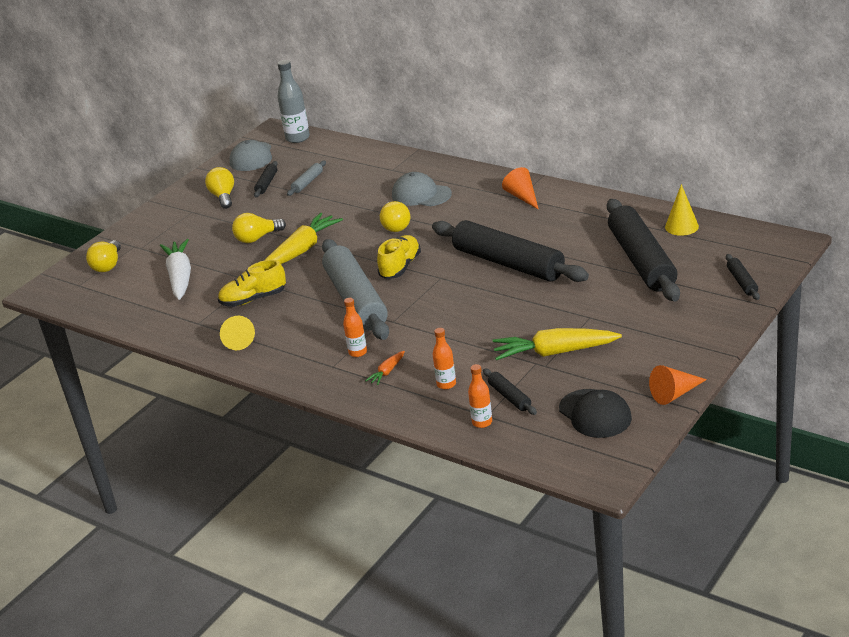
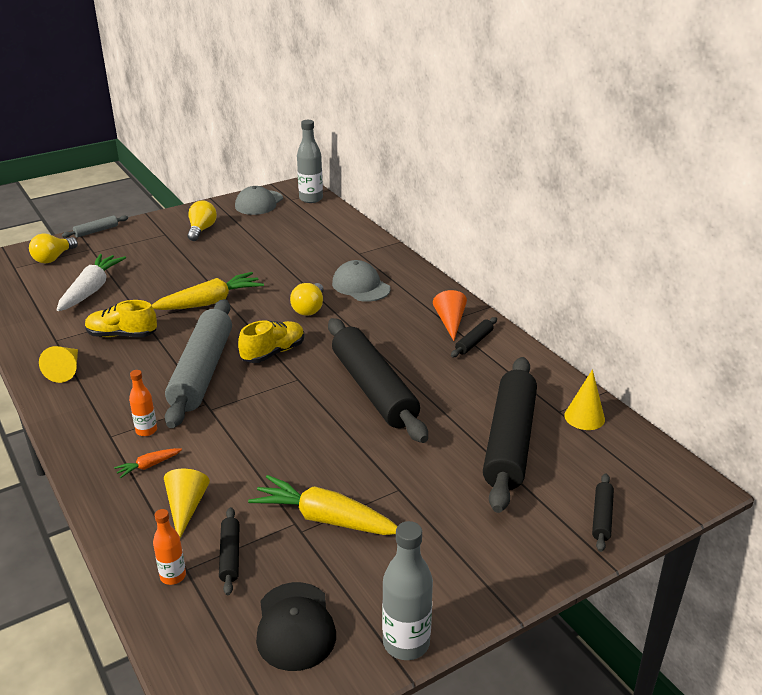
camera: 20 degrees right, 0 degrees up
(257, 238) = (187, 277): yellow light bulb -> none
(267, 183) = (246, 230): black rolling pin -> black rolling pin (474, 342)
(307, 182) = (279, 240): grey rolling pin -> grey rolling pin (96, 231)
(446, 384) = (186, 508): orange bottle -> yellow cone
(675, 394) = (406, 643): orange cone -> grey bottle

